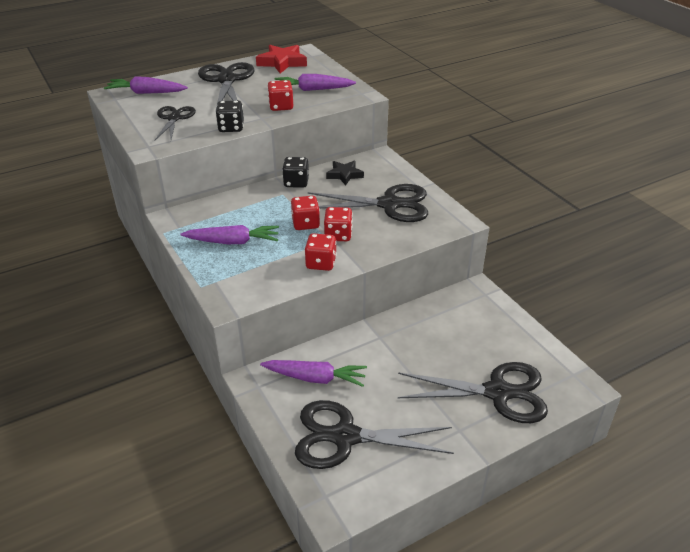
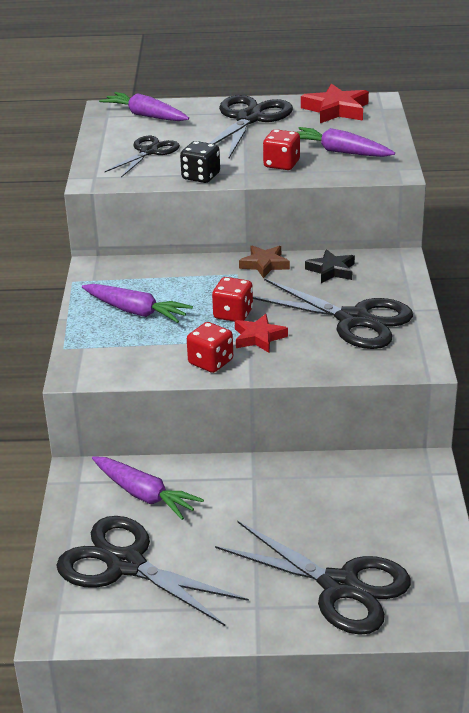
camera: 30 degrees right, 5 degrees down
(296, 182) = (264, 264): black dice -> brown star
(338, 235) = (258, 337): red dice -> red star

